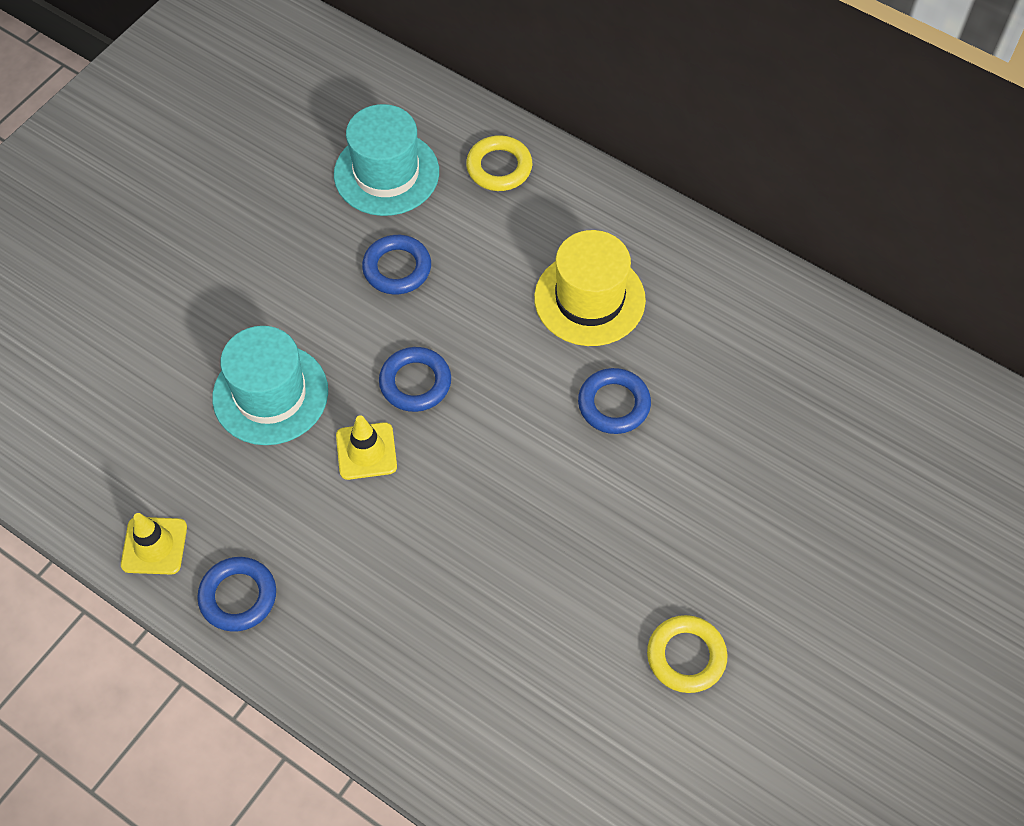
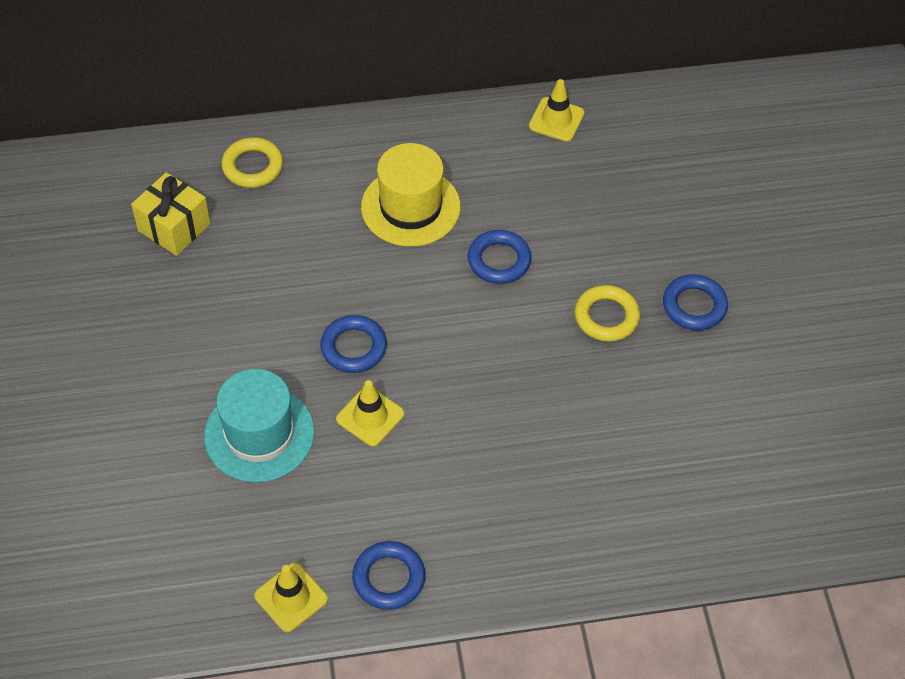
camera: 45 degrees left, 5 degrees down
(386, 173) = (174, 227): turquoise hat -> yellow gift
(397, 268) = (255, 284): blue ring -> blue ring (694, 306)
(686, 656) = (705, 373): yellow ring -> yellow ring (606, 317)
(803, 317) = (556, 120): none -> yellow traffic cone

